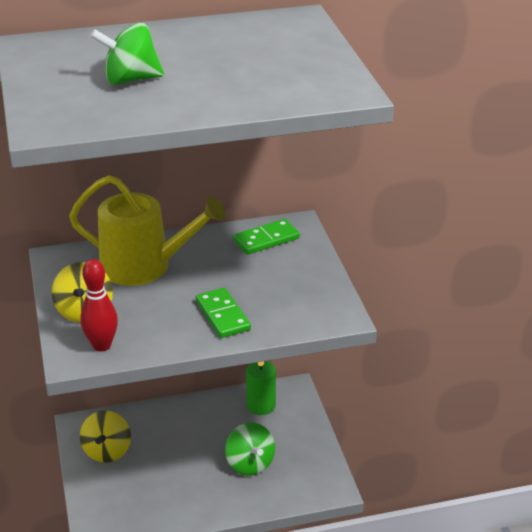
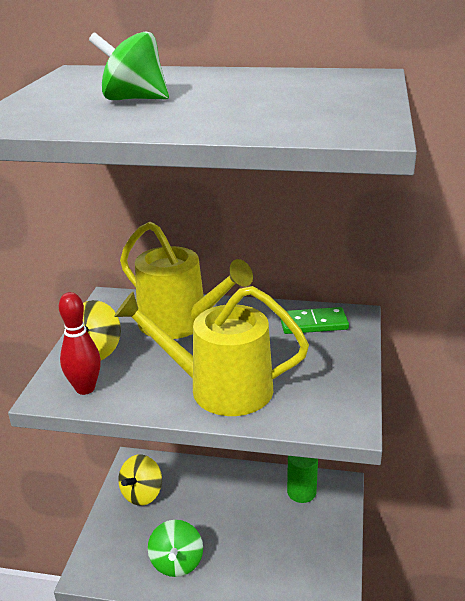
camera: 25 degrees right, 5 degrees down
(223, 315) = (221, 388): green domino -> yellow watering can
(250, 464) = (262, 550): green spinning top -> green spinning top (177, 562)

